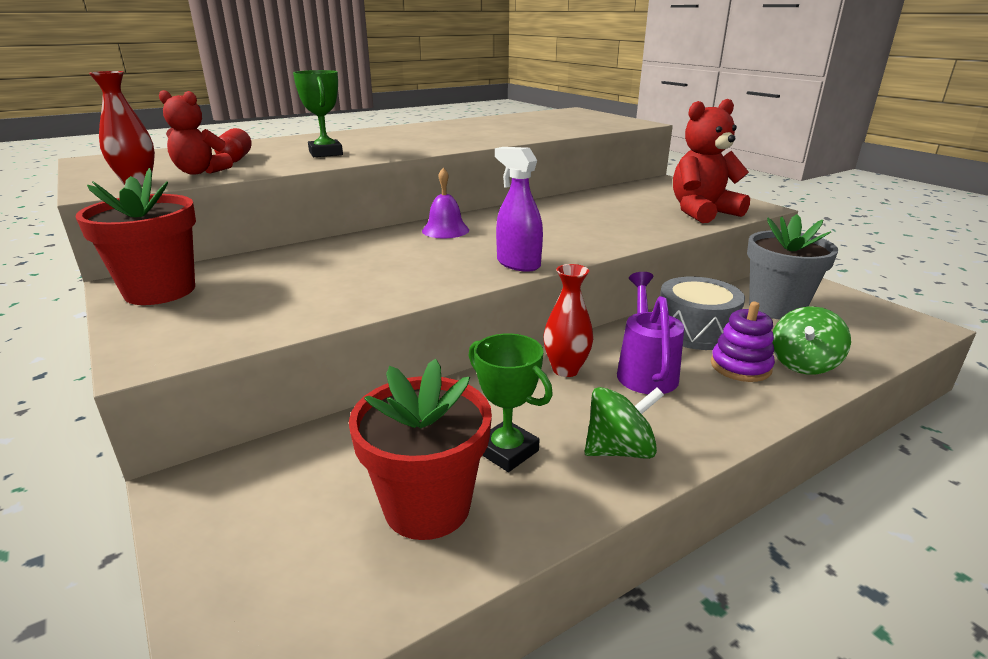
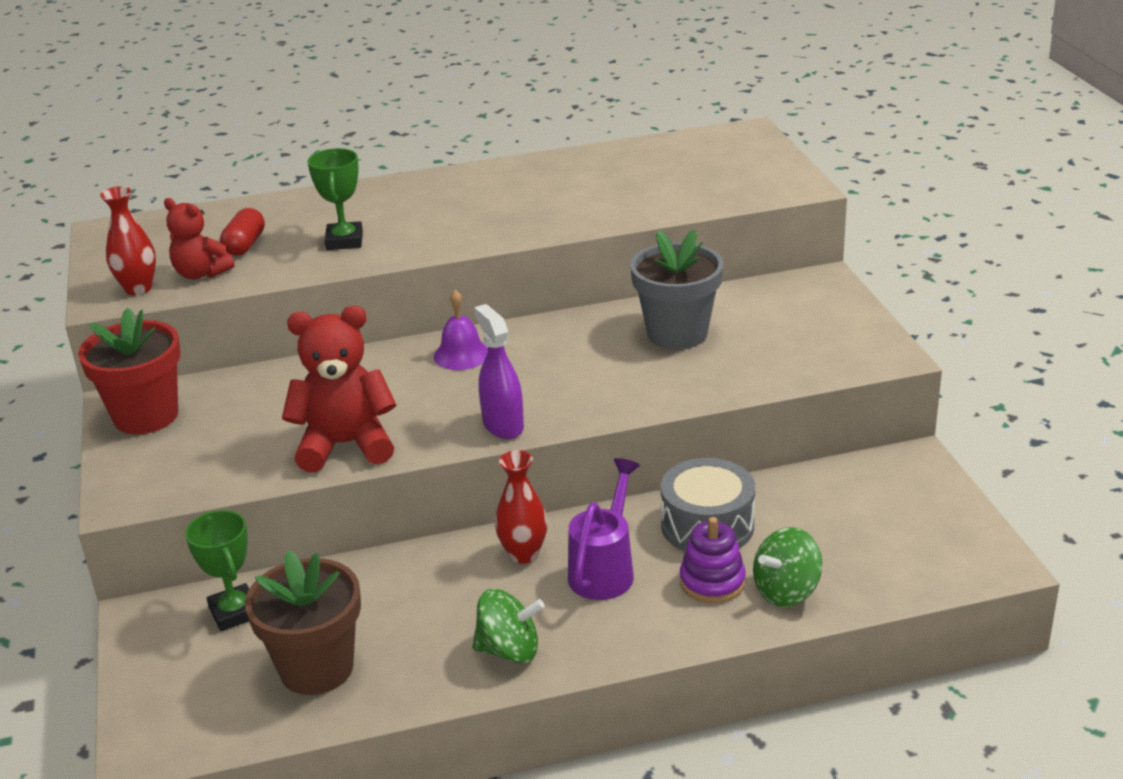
camera: 20 degrees right, 5 degrees up
(427, 506) = (316, 668): red flower pot -> brown flower pot
(507, 451) = (409, 632): green trophy -> green trophy (234, 612)
(702, 212) = (802, 358): red teddy bear -> red teddy bear (345, 445)
(776, 308) = (839, 508): grey flower pot -> grey flower pot (677, 333)

